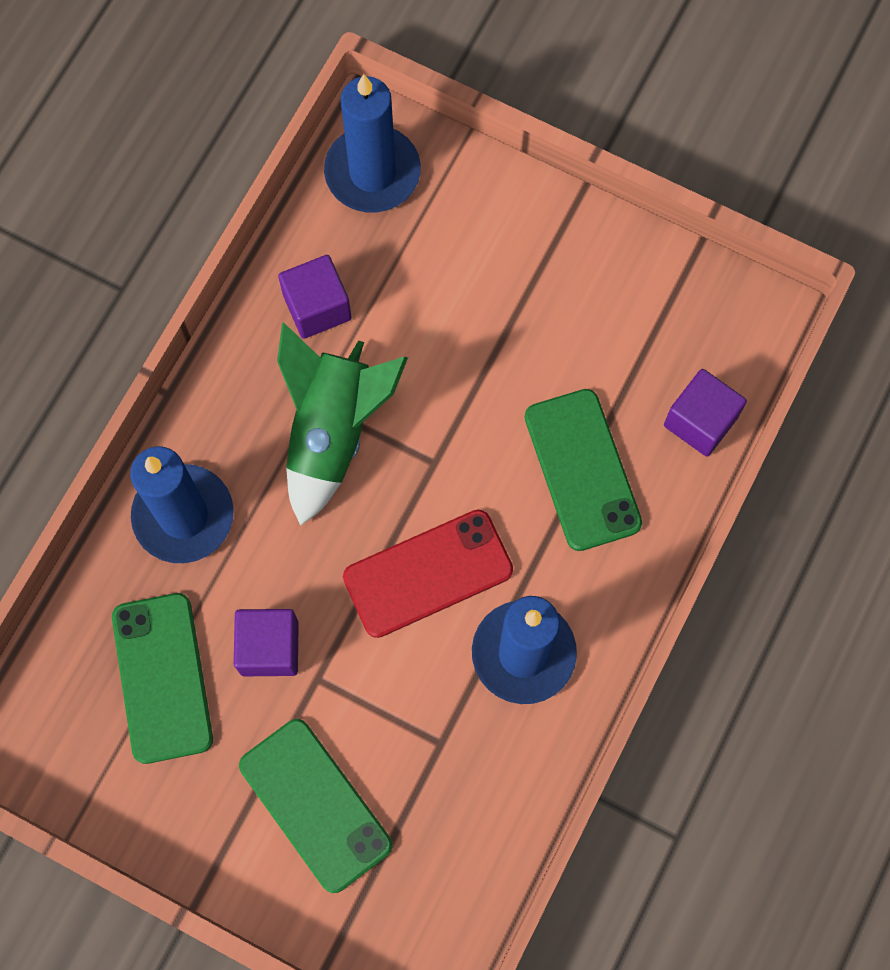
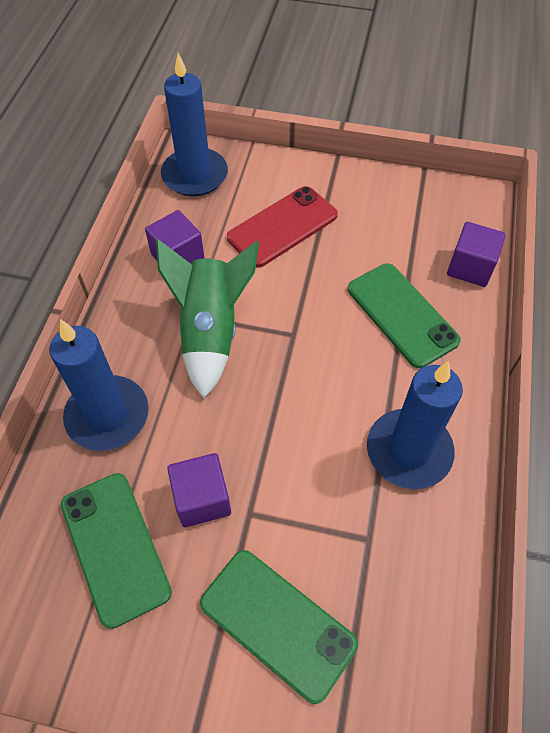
camera: 15 degrees left, 15 degrees down
(428, 574) = (314, 411): red phone -> red phone (282, 227)

